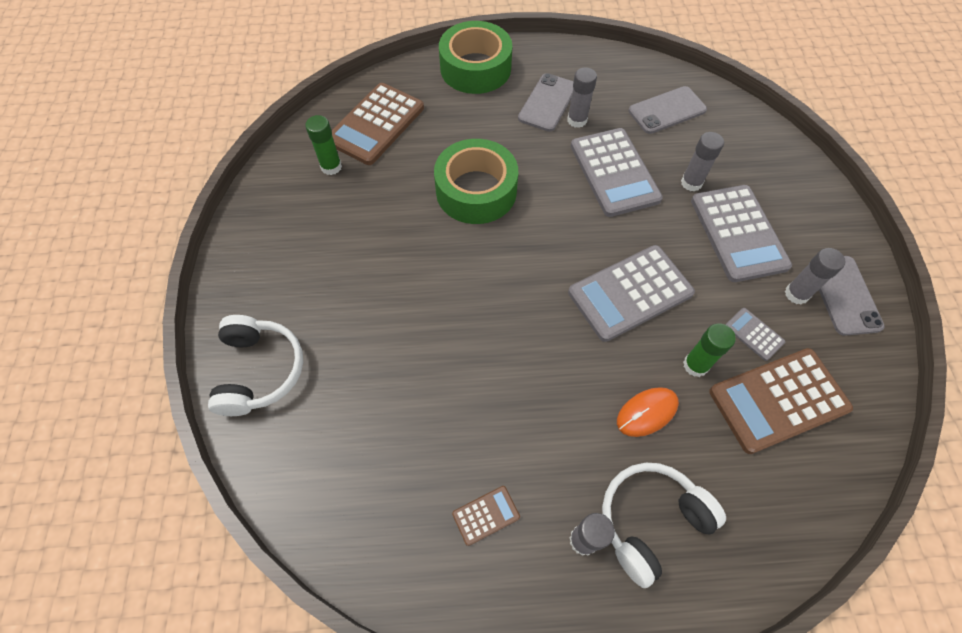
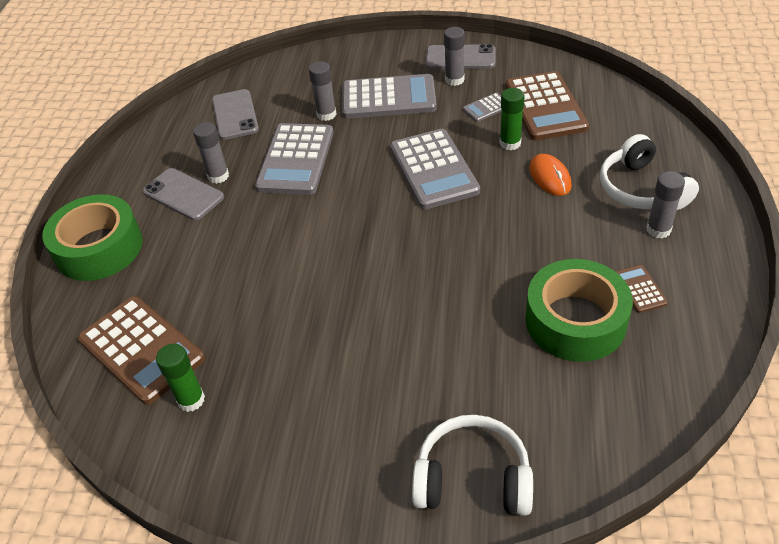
camera: 75 degrees left, 15 degrees down
(476, 191) = (281, 264): green tape -> green tape (575, 321)
(614, 172) = (296, 160): grey calculator -> grey calculator turned 105 degrees clockwise

